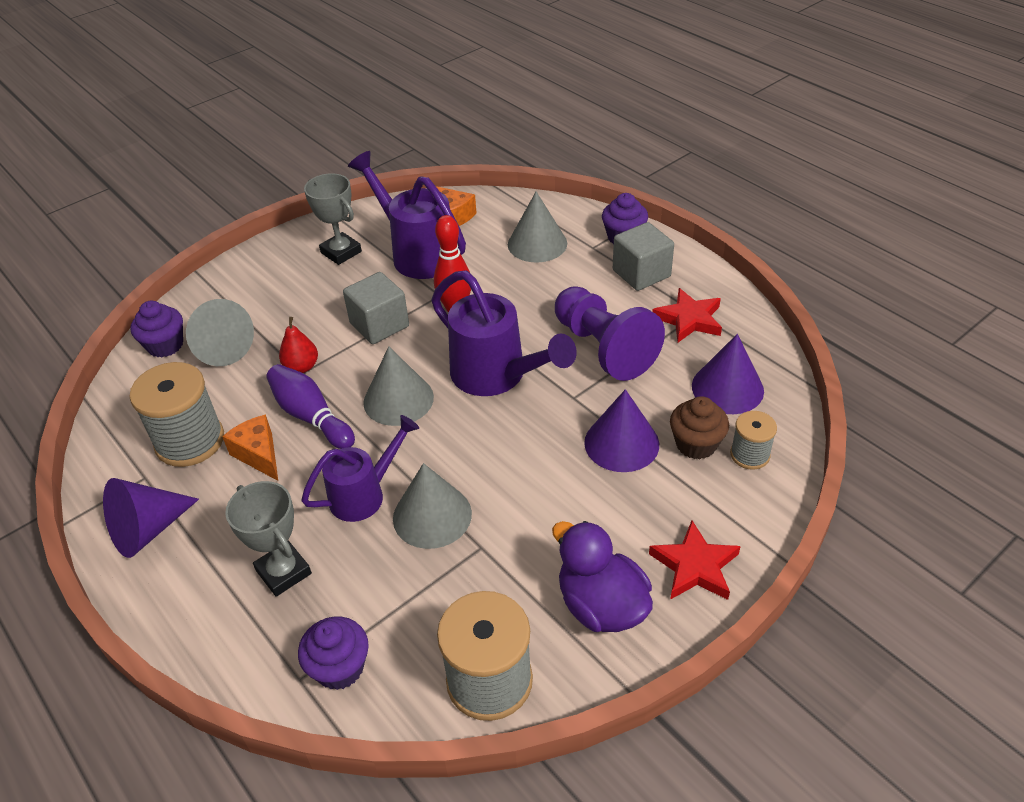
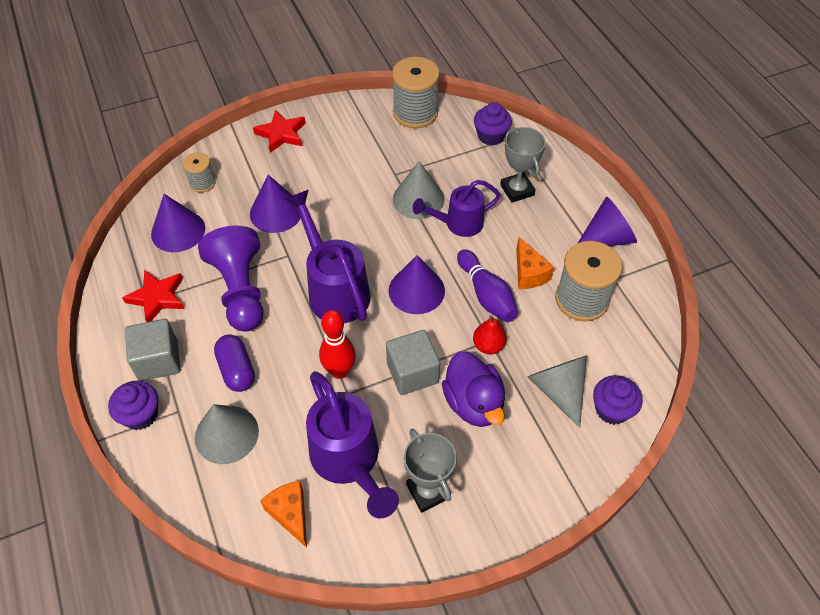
camera: 165 degrees left, 10 degrees up
(398, 399) = (416, 290): grey cone -> purple cone
(559, 285) = (237, 370): none -> purple capsule
(601, 605) = (342, 129): purple duck -> purple duck (473, 403)
(696, 444) = (229, 198): brown cupcake -> none

